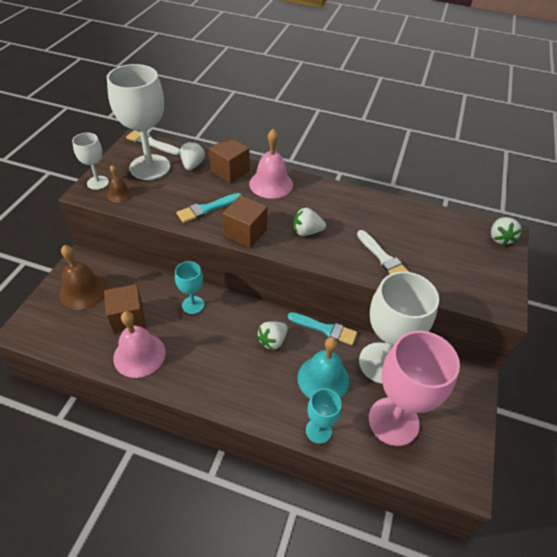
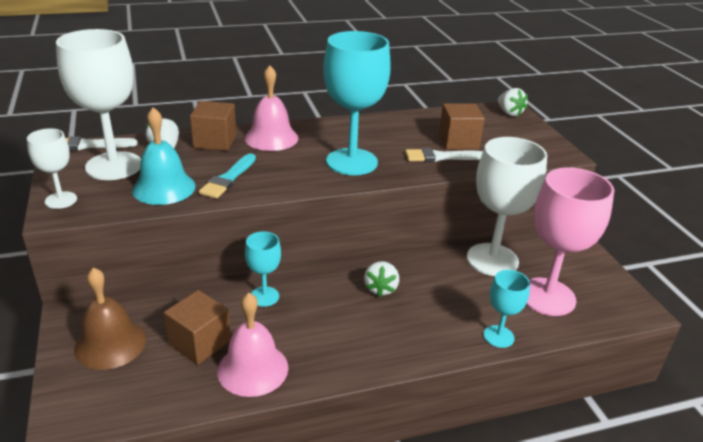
camera: 35 degrees left, 15 degrees down
(119, 194) = (104, 201): brown bell -> none
(245, 233) = (293, 183): brown cube -> brown cube (458, 141)
(307, 232) = (351, 162): white strawberry -> turquoise goblet
(323, 379) = (458, 295): turquoise bell -> turquoise bell (164, 188)
(325, 329) = (418, 257): turquoise brush -> none
(383, 258) = (440, 157): white brush -> white brush turned 150 degrees clockwise

